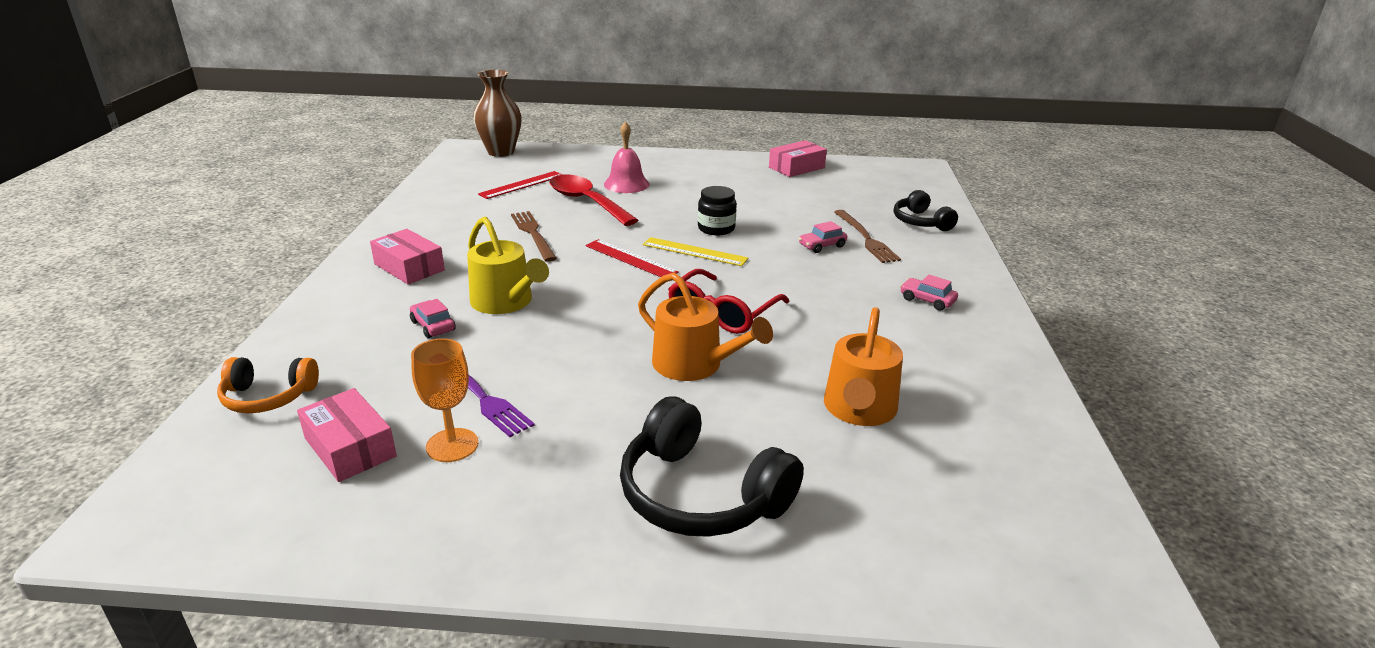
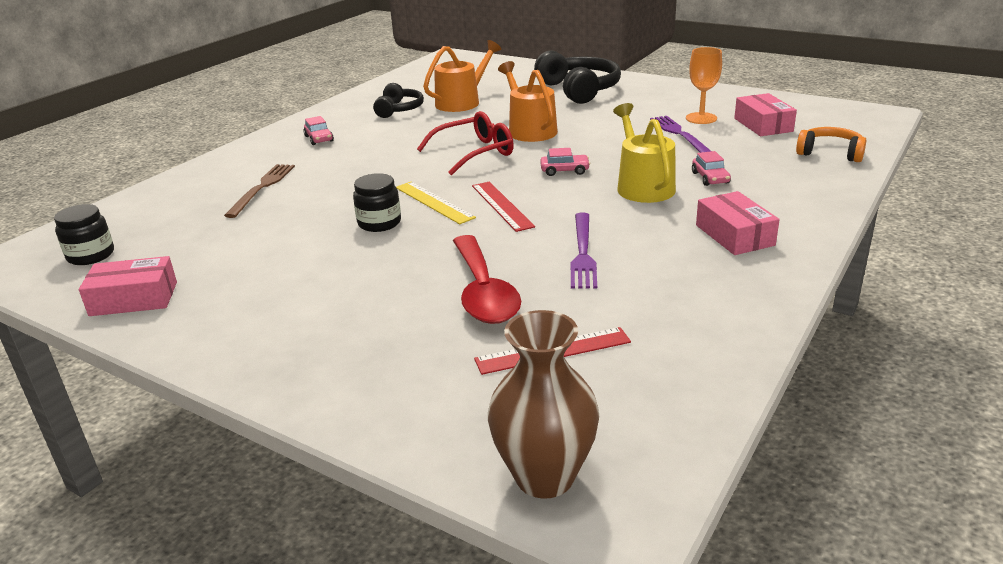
camera: 150 degrees left, 0 degrees up
(533, 234) = (583, 253): brown fork -> purple fork
(626, 184) = (399, 316): pink bell -> none
(822, 246) = (313, 188): pink car -> pink car (564, 171)
(877, 179) = (91, 255): none -> black jar
(921, 222) = (180, 194): black headphones -> black headphones (399, 109)

